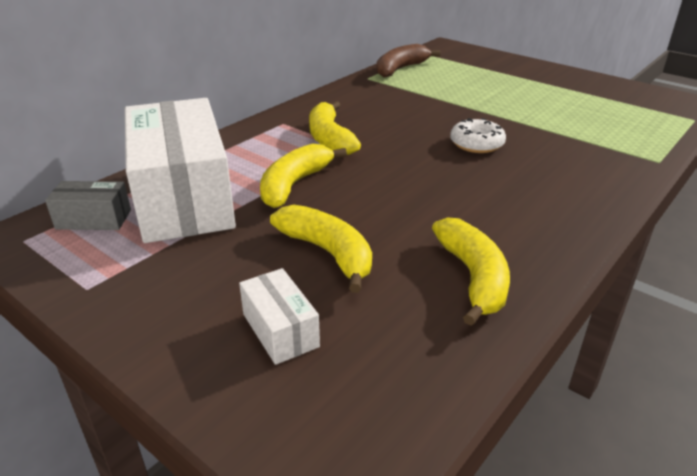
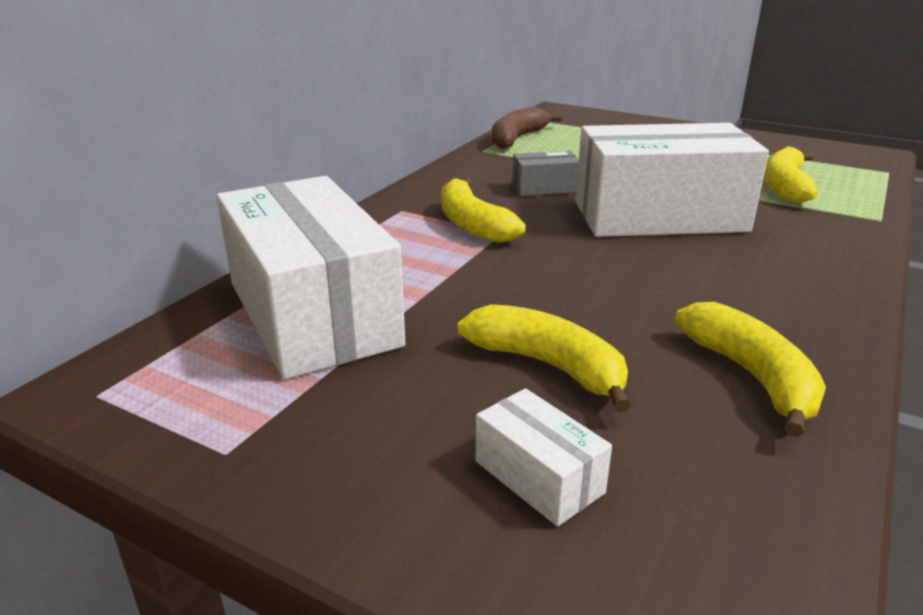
camera: 10 degrees left, 5 degrees down
(94, 219) = (194, 354): grey box -> grey box (544, 188)
(294, 185) = (456, 283): yellow banana -> yellow banana (785, 186)
(476, 144) = (659, 216): white donut -> white box

